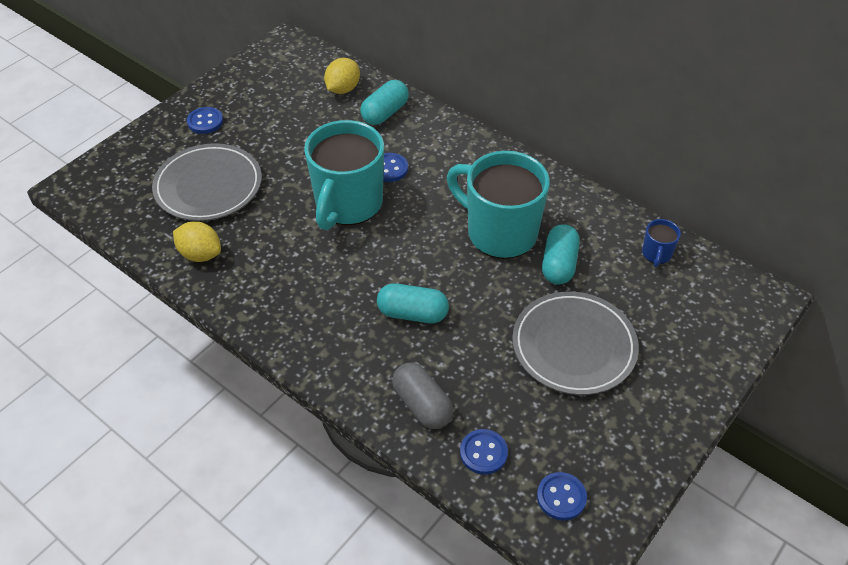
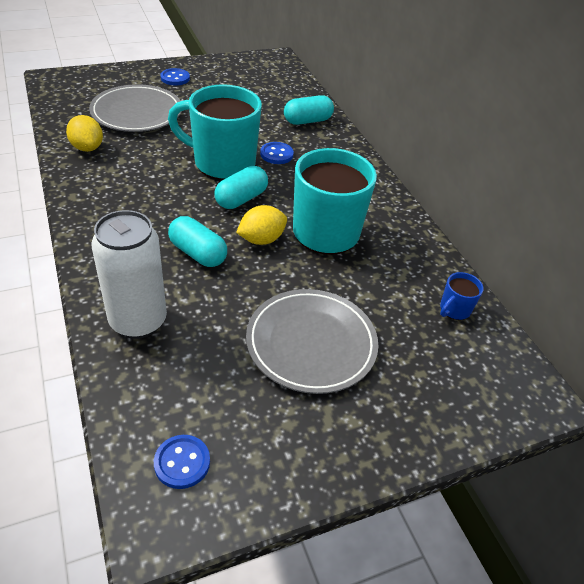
camera: 25 degrees right, 5 degrees down
(343, 89) = (290, 96): yellow lemon -> yellow lemon (261, 239)
(348, 204) = (222, 163): turquoise mug -> turquoise mug turned 60 degrees clockwise
(422, 405) = (138, 321): grey capsule -> white can
(483, 453) = (150, 385): blue button -> none
(559, 264) = (355, 276): turquoise capsule -> turquoise capsule (241, 199)

